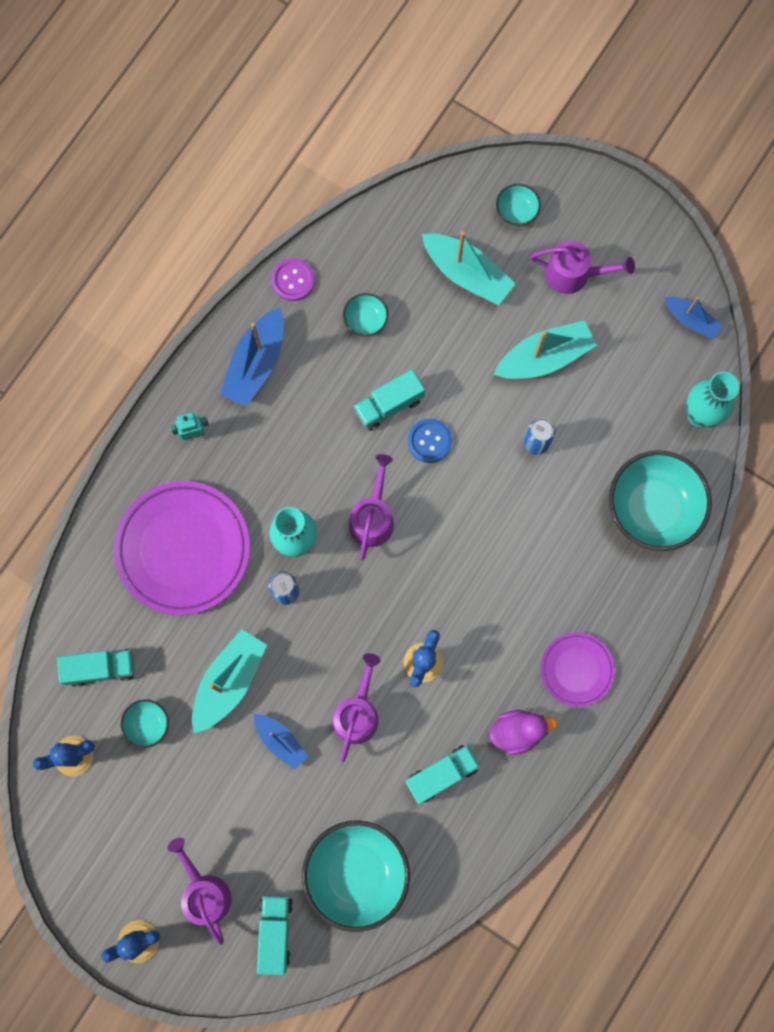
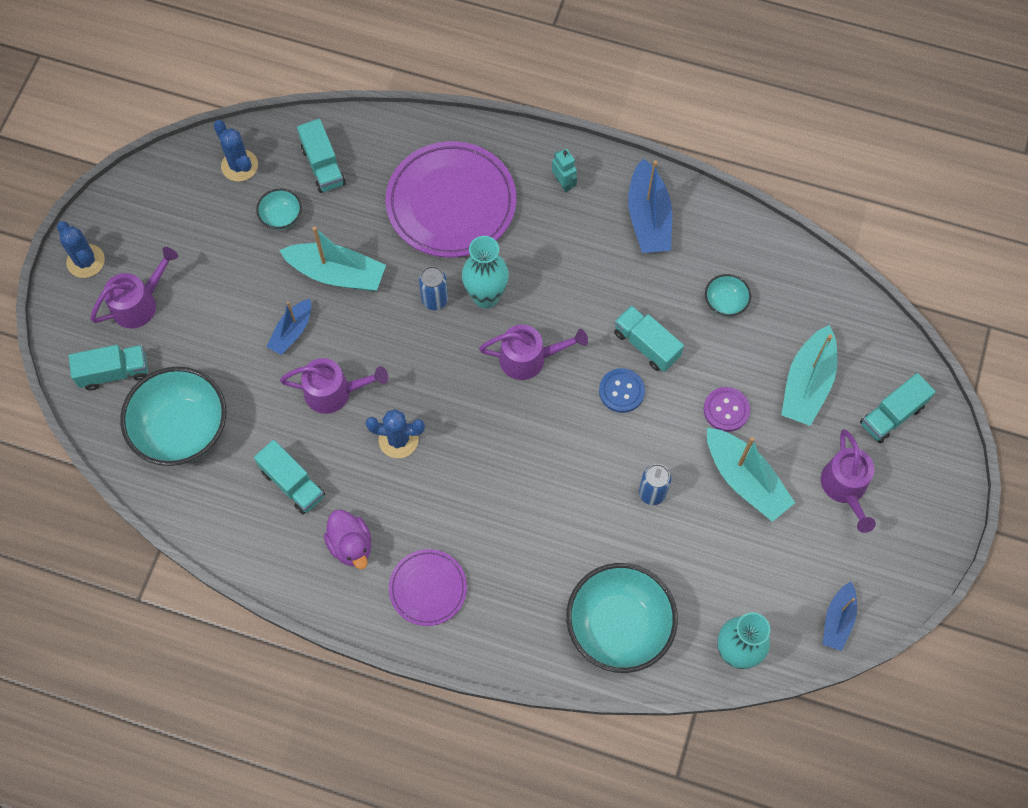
camera: 75 degrees right, 10 degrees down
(256, 364) = (648, 218): blue boat -> blue boat turned 105 degrees counterclockwise
(293, 280) = (743, 228): purple button -> purple button (726, 410)
(516, 211) = (892, 415): turquoise bowl -> turquoise truck

